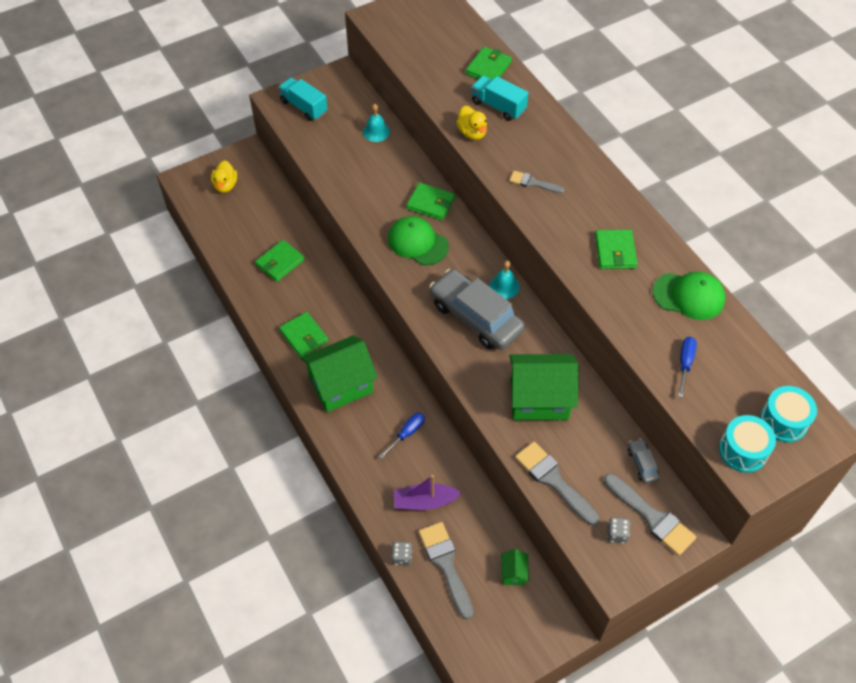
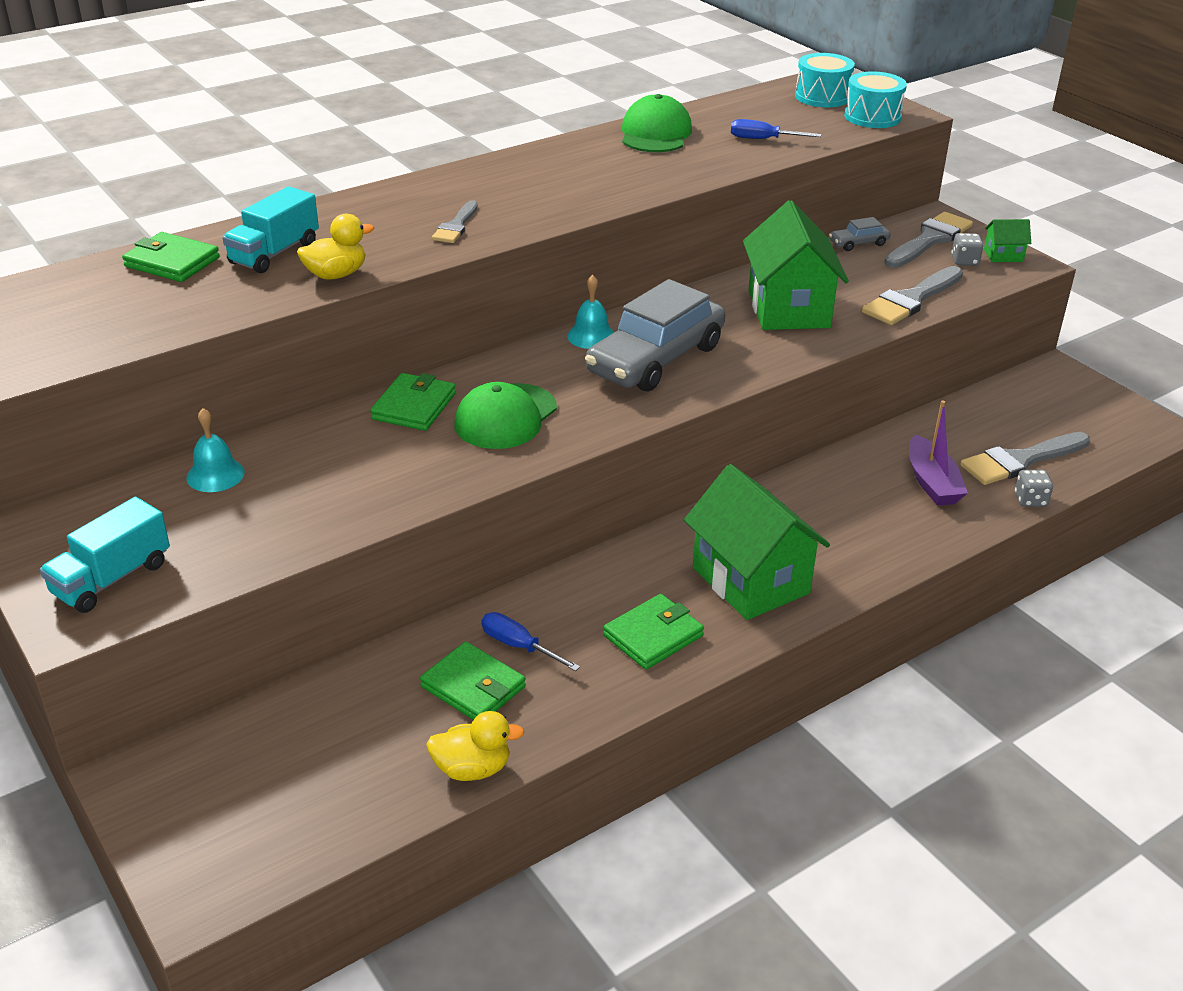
camera: 95 degrees left, 20 degrees down
(225, 185) = (234, 807): yellow duck -> yellow duck (472, 769)
(407, 433) = (822, 504): blue screwdriver -> blue screwdriver (518, 646)
(513, 573) = (1002, 406): green house -> green house (1003, 255)
(615, 251) = (588, 173): green wallet -> none

